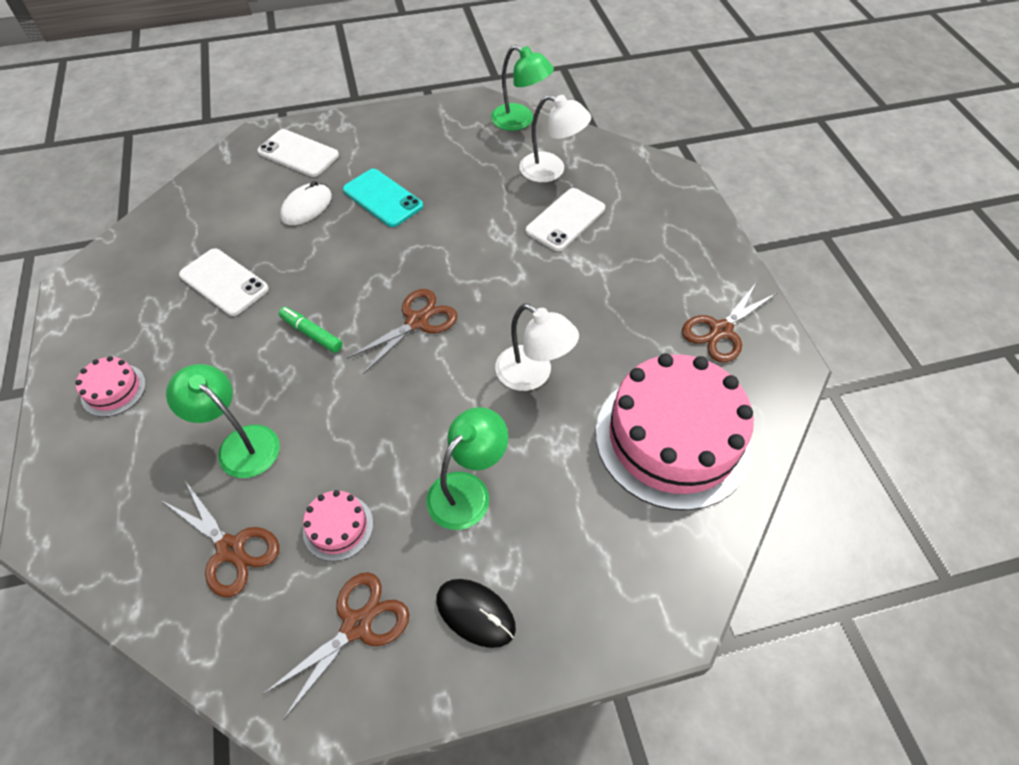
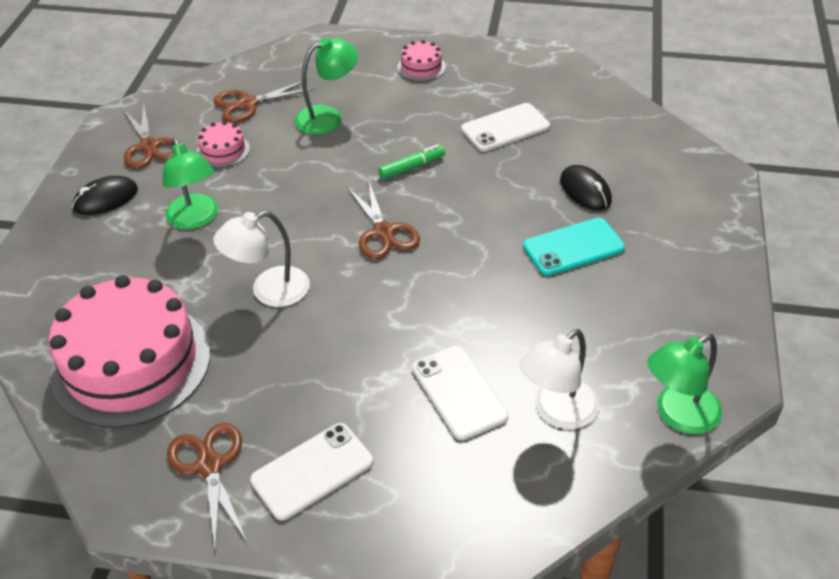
camera: 115 degrees right, 10 degrees down
(298, 153) = (680, 199): white phone -> white phone (312, 471)
(306, 207) = (585, 191): white mouse -> black mouse

